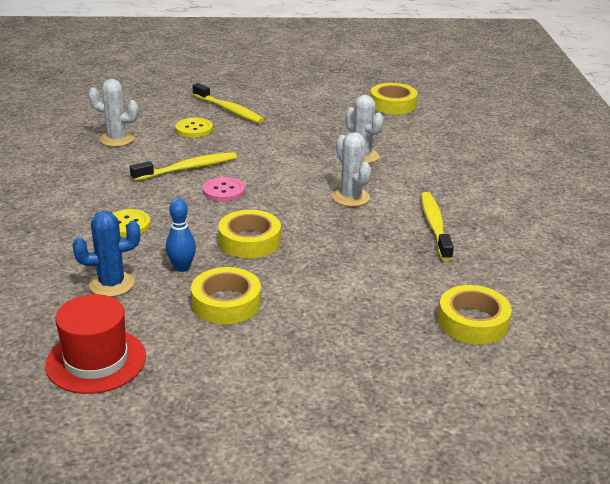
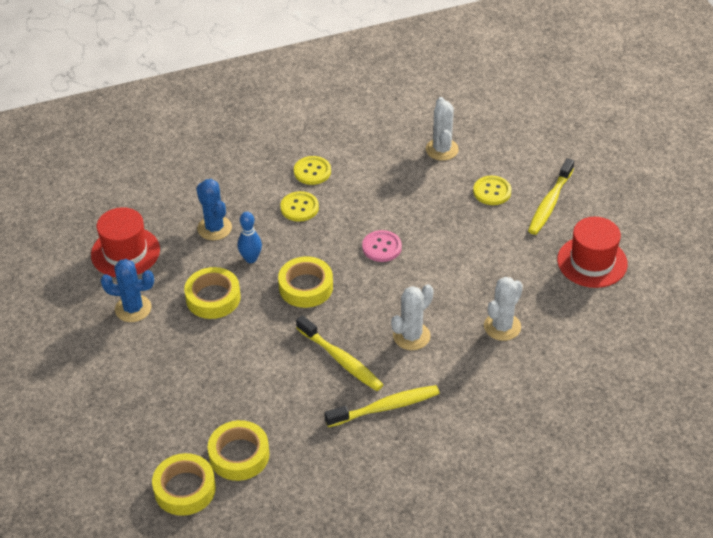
camera: 75 degrees right, 15 degrees up
(79, 208) = (312, 171): none -> yellow button
(188, 168) = (410, 212): yellow toothbrush -> yellow toothbrush (341, 360)
(204, 368) = (133, 308): none -> blue cactus
(309, 109) = (592, 262): none -> red hat
(393, 104) = (648, 328): yellow tape -> yellow tape (185, 489)

